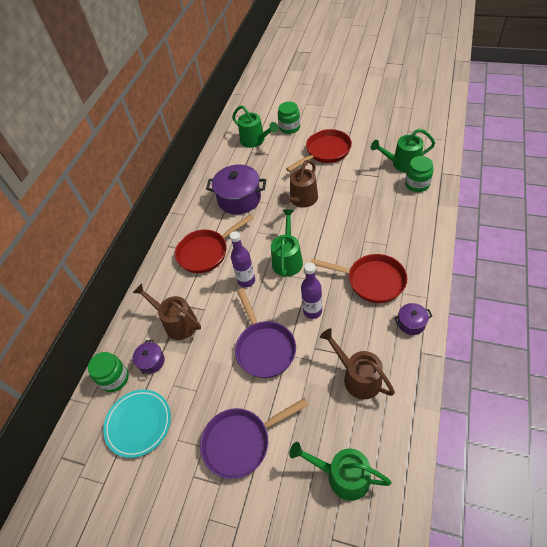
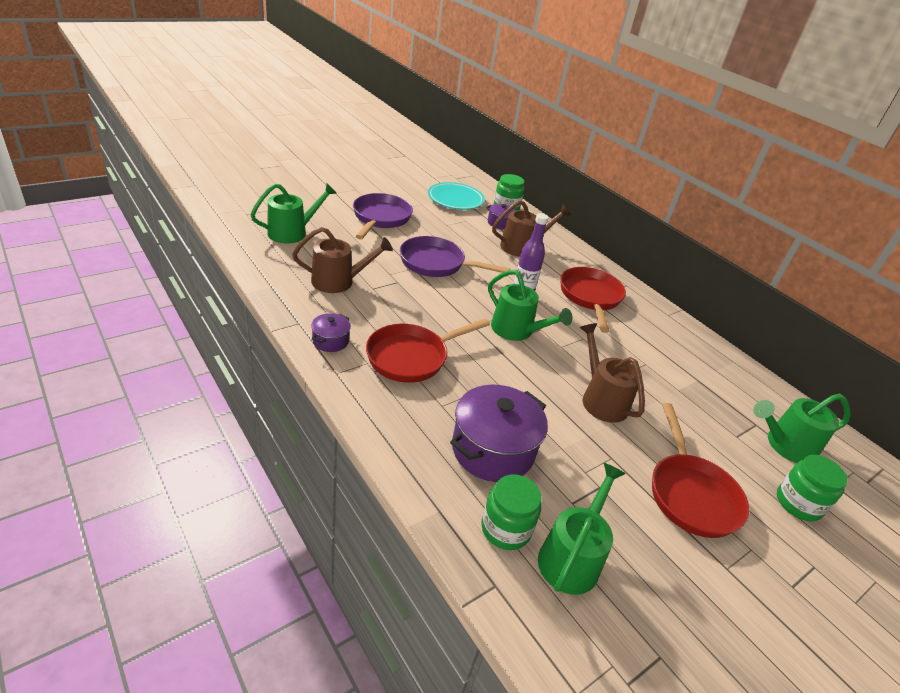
camera: 115 degrees right, 15 degrees down
(239, 199) = (656, 359): purple pot -> purple pot (493, 450)
(312, 311) = (434, 304): purple bottle -> none

